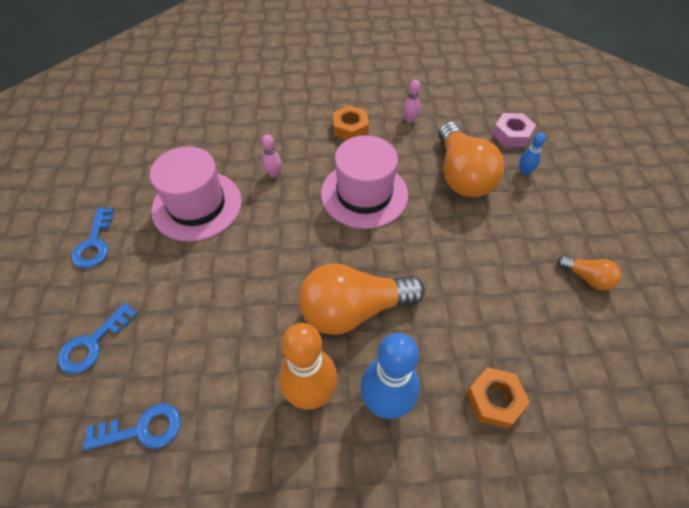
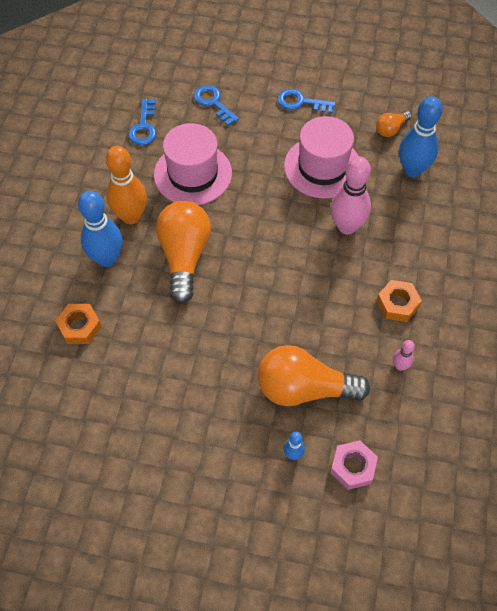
camera: 105 degrees right, 5 degrees up
(192, 136) = (412, 170): none -> blue bowling pin
(273, 173) = (347, 226): pink bowling pin -> pink bowling pin, size x2.14
(364, 194) = (302, 294): pink hat -> pink hat (193, 174)
(587, 278) = (151, 448): orange light bulb -> orange light bulb (391, 129)

